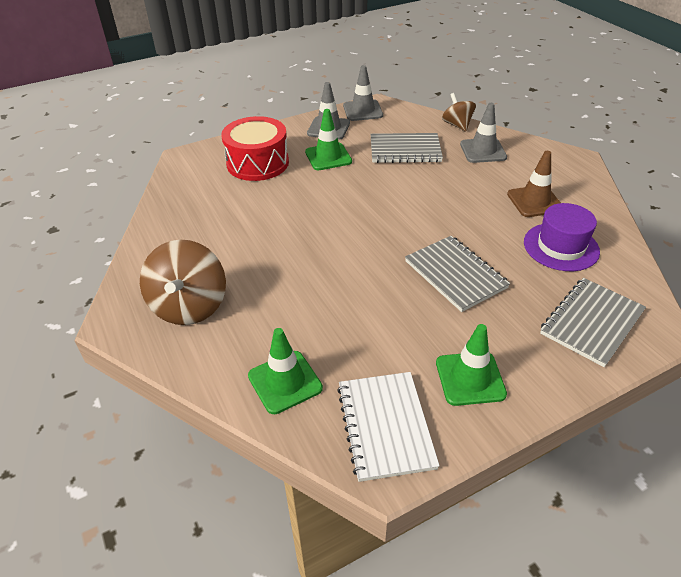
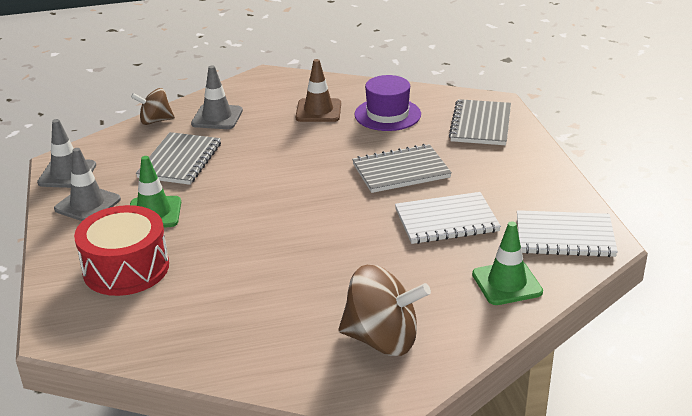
camera: 75 degrees left, 10 degrees down
(380, 321) = (446, 220): none -> white notebook
(470, 378) = (524, 189): green traffic cone -> none
(592, 323) = (481, 124): grey notebook -> grey notebook turned 45 degrees clockwise

